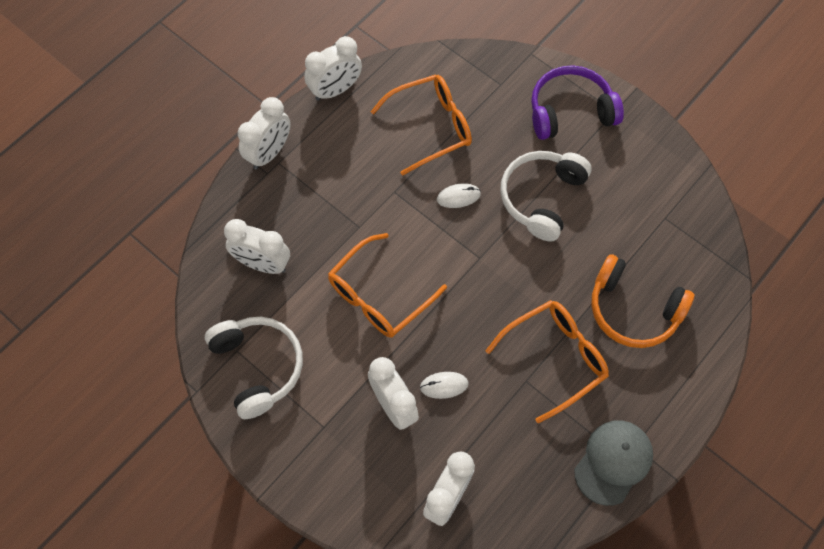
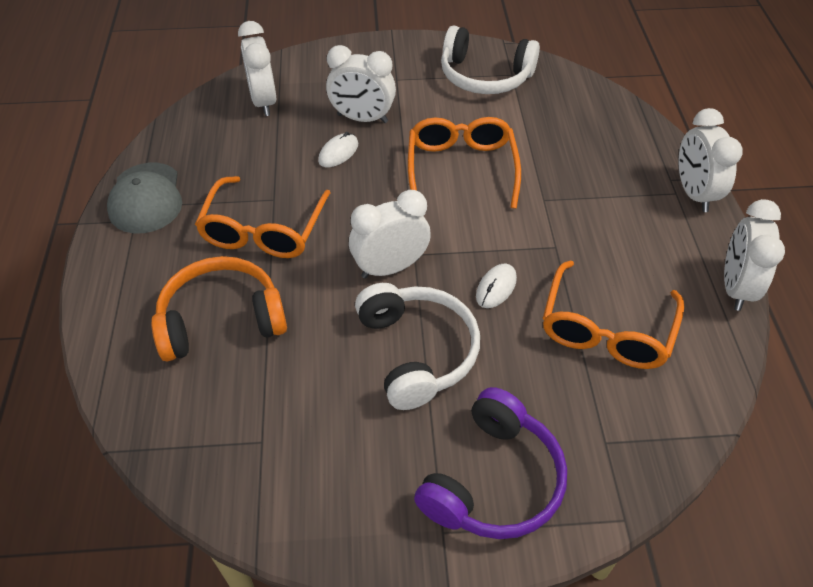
camera: 135 degrees right, 15 degrees down
(263, 264) = (573, 125): white clock -> white clock (390, 268)

